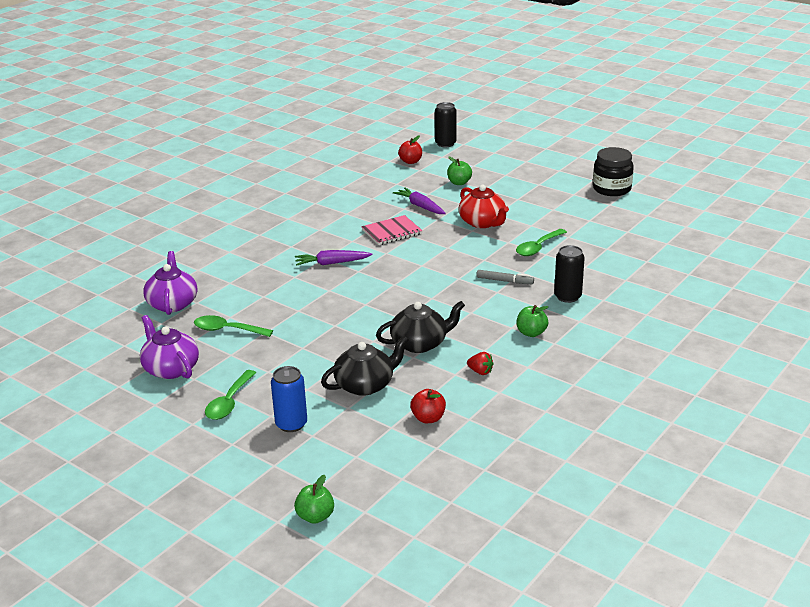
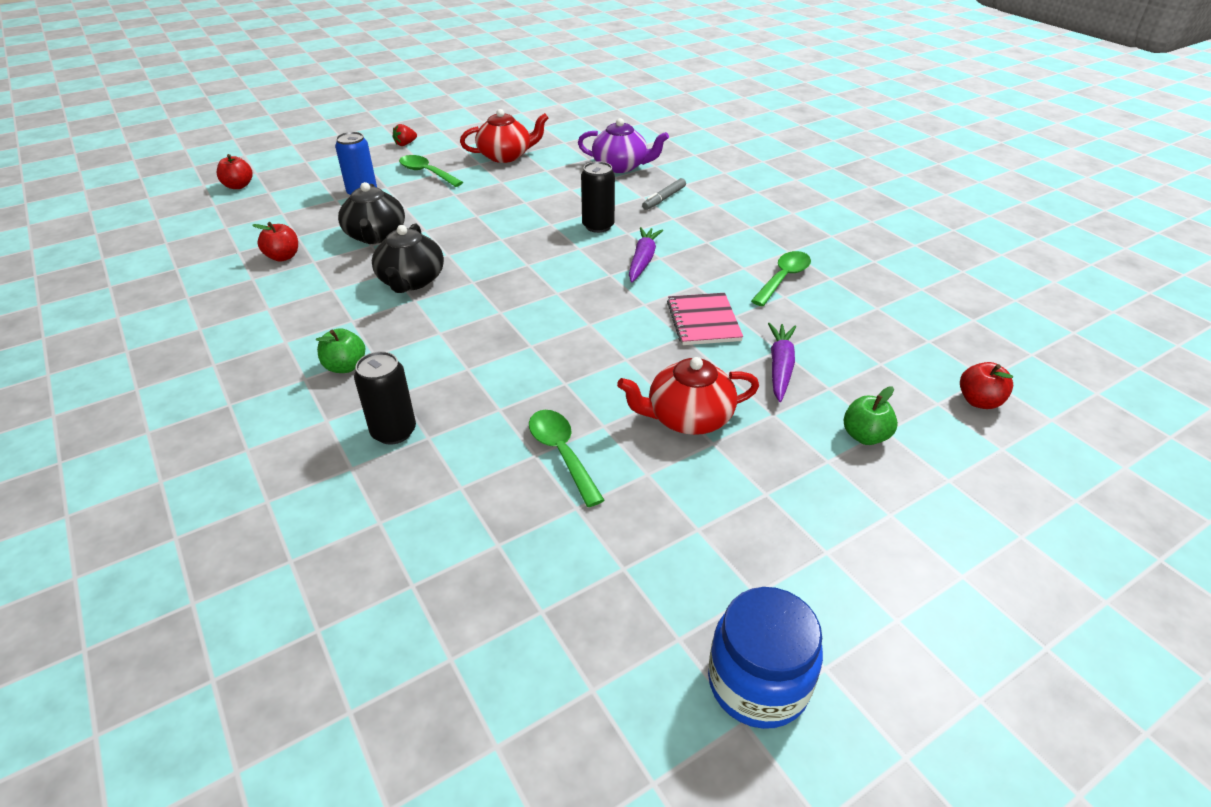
camera: 110 degrees right, 10 degrees up
(170, 368) = (506, 156): purple teapot -> red teapot
(227, 330) = (546, 185): green spoon -> green spoon (783, 278)
(315, 516) = (238, 186): green apple -> red apple
(420, 206) = (780, 367): purple carrot -> purple carrot turned 60 degrees counterclockwise
(445, 144) = (1076, 472): black can -> black can (598, 226)
(480, 372) = (316, 306): red strawberry -> red strawberry (405, 144)
(504, 281) = (489, 384): grey marker -> grey marker (664, 198)
(611, 189) = (758, 683): black jar -> blue jar

